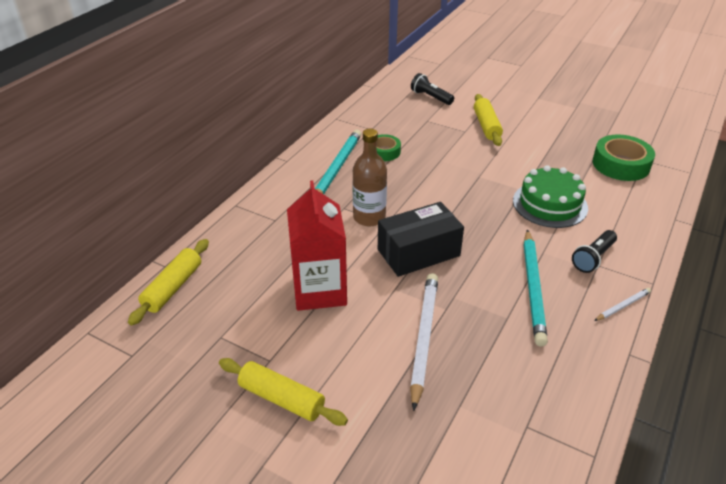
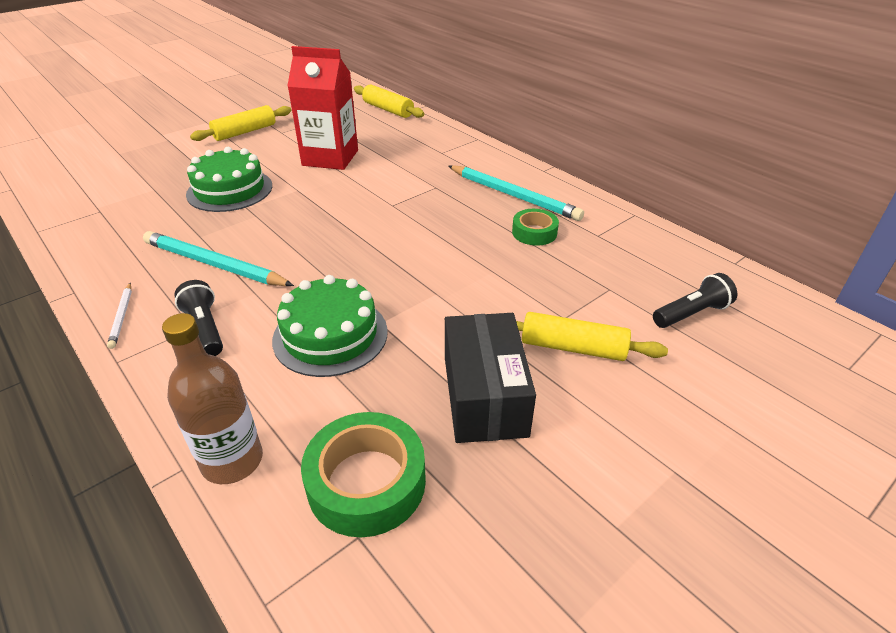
camera: 110 degrees right, 0 degrees up
(369, 217) = (409, 197): brown bottle -> brown bottle (232, 461)
(418, 252) = (331, 212): black box -> black box (484, 396)
(424, 338) = (230, 190): white pencil -> green cake

